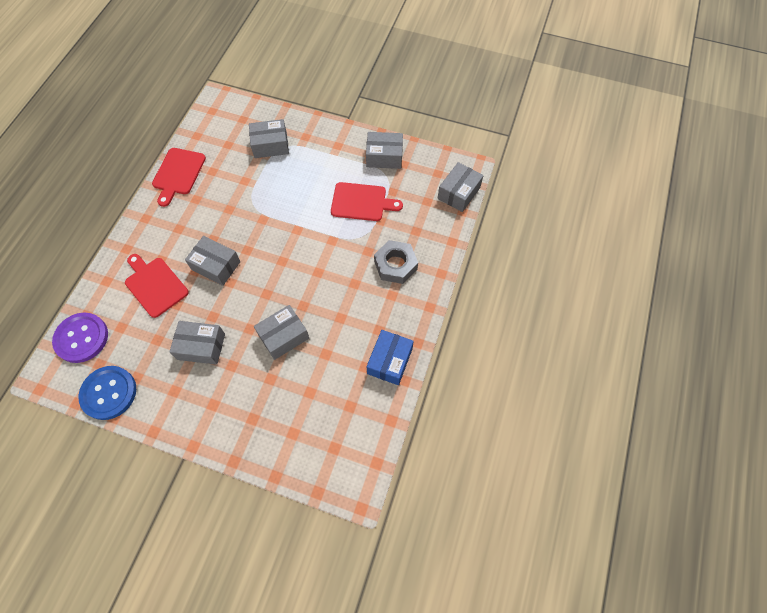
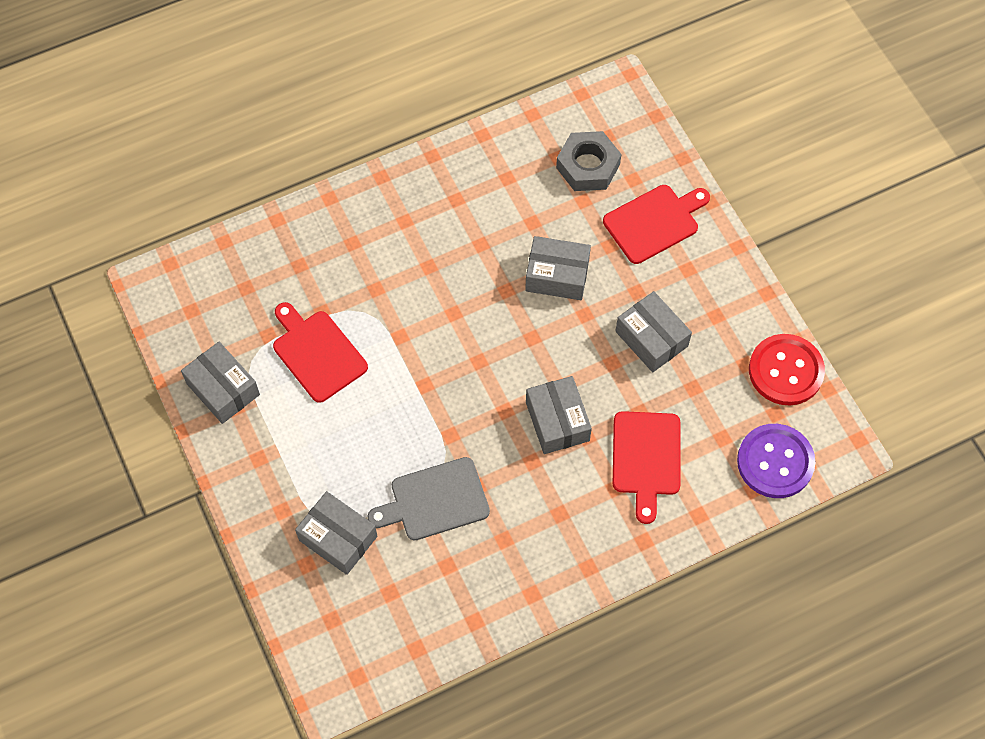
camera: 135 degrees left, 0 degrees up
(109, 393) = (785, 371): blue button -> red button
(178, 173) = (493, 603): red cutting board -> red cutting board (654, 222)
(243, 189) = (435, 500): none -> grey cutting board
(390, 361) = (477, 162): blue box -> none
(395, 265) = (365, 248): grey nut -> grey nut (588, 166)
(459, 193) = (200, 265): grey box -> none

